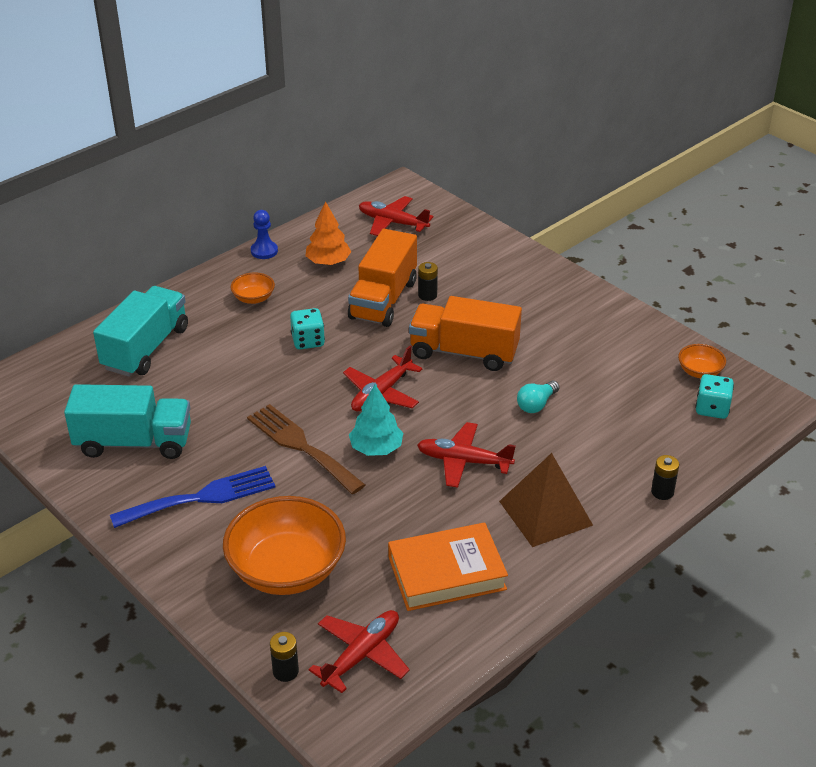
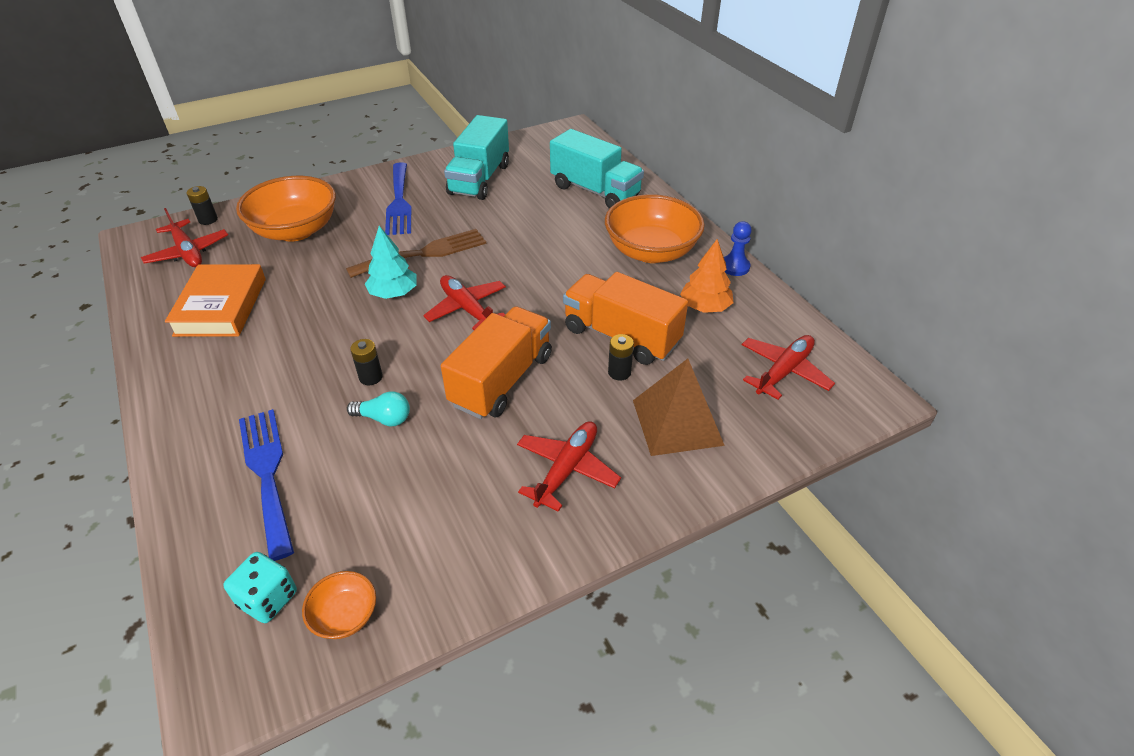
camera: 105 degrees right, 5 degrees up
(253, 298) = (651, 251): orange bowl -> orange bowl, size x2.18
(308, 341) = (569, 275): turquoise dice -> none
(463, 461) = (339, 343): red plane -> red plane (567, 469)
(536, 404) = (384, 418): turquoise light bulb -> turquoise light bulb turned 135 degrees clockwise
(545, 513) = (232, 384): brown pyramid -> brown pyramid (677, 422)
(623, 449) = (267, 473): none -> blue fork
(662, 492) = (181, 487): black battery -> black battery (371, 377)

